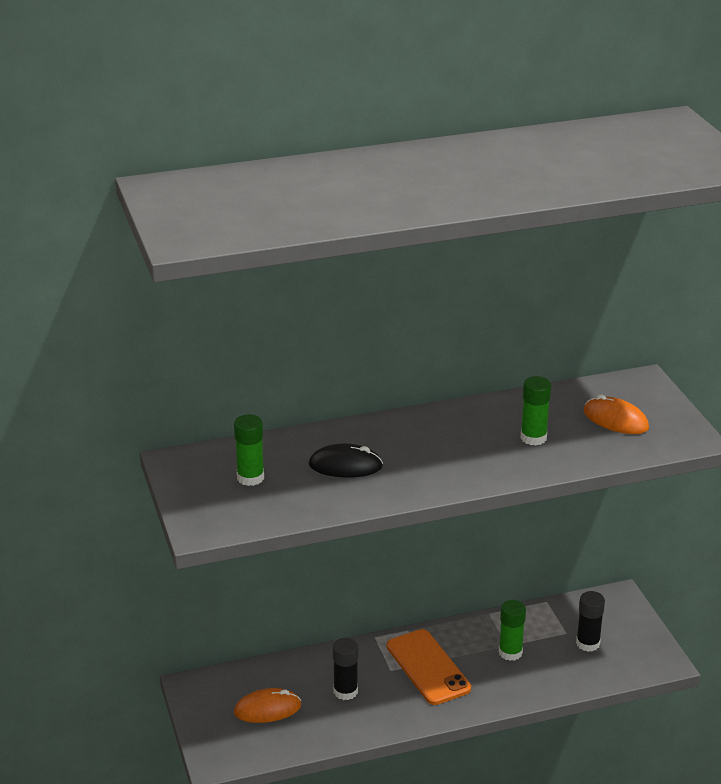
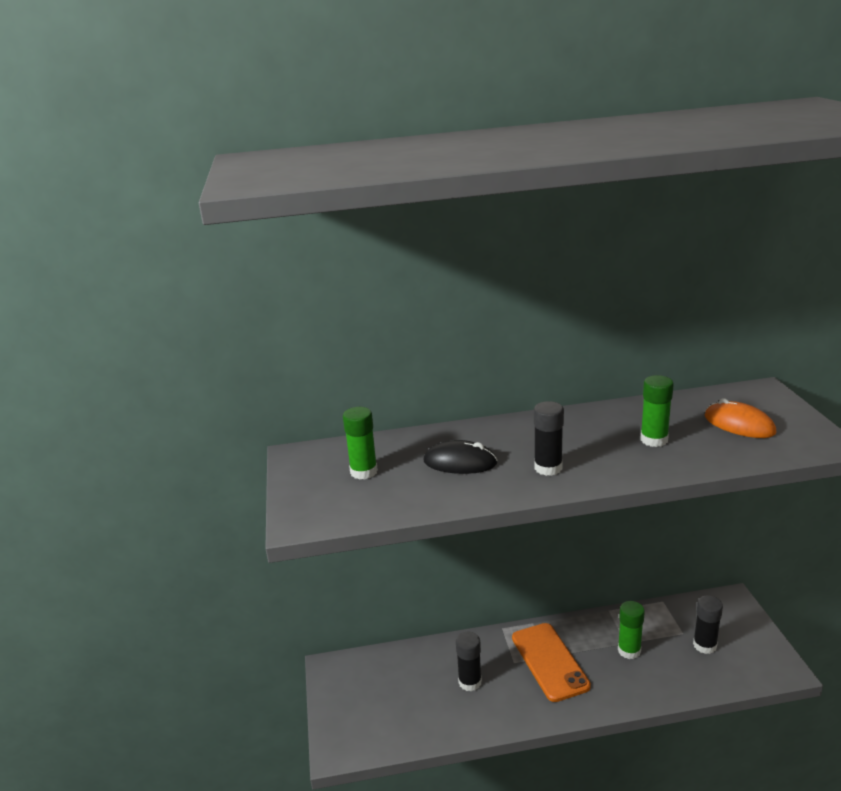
camera: 10 degrees right, 5 degrees down
(267, 709) = (395, 696): orange mouse -> none
(432, 469) = (548, 468): none -> black glue stick

